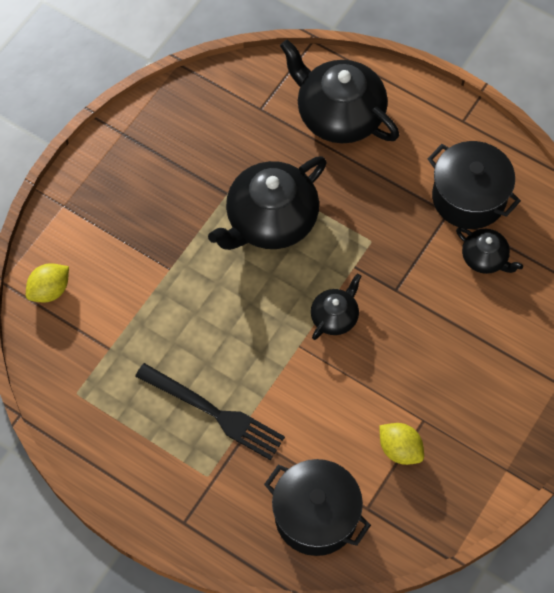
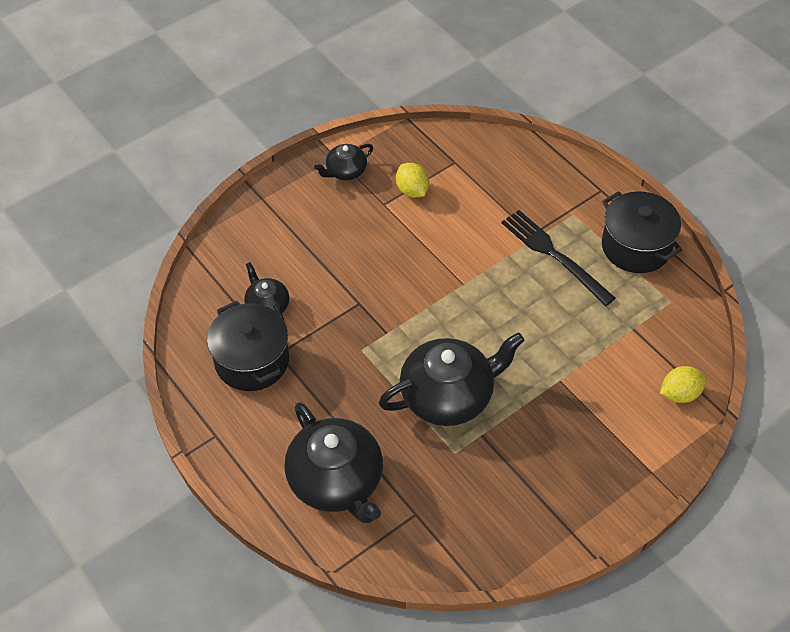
camera: 160 degrees left, 10 degrees down
(316, 516) = (496, 167): black pot -> black pot (636, 246)
(335, 317) = (422, 297): black teapot -> black teapot (345, 171)

